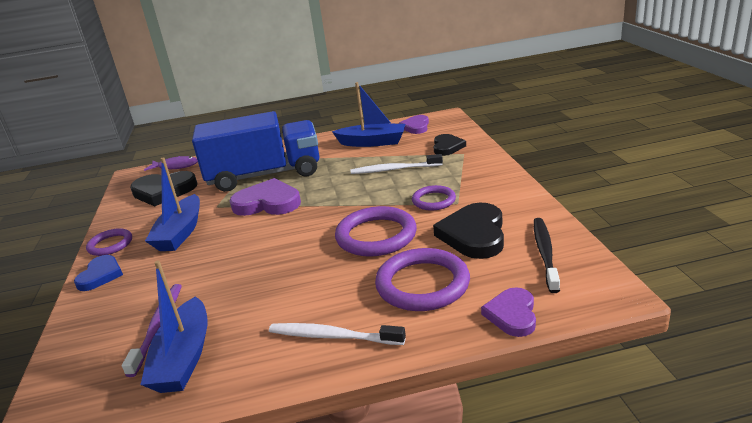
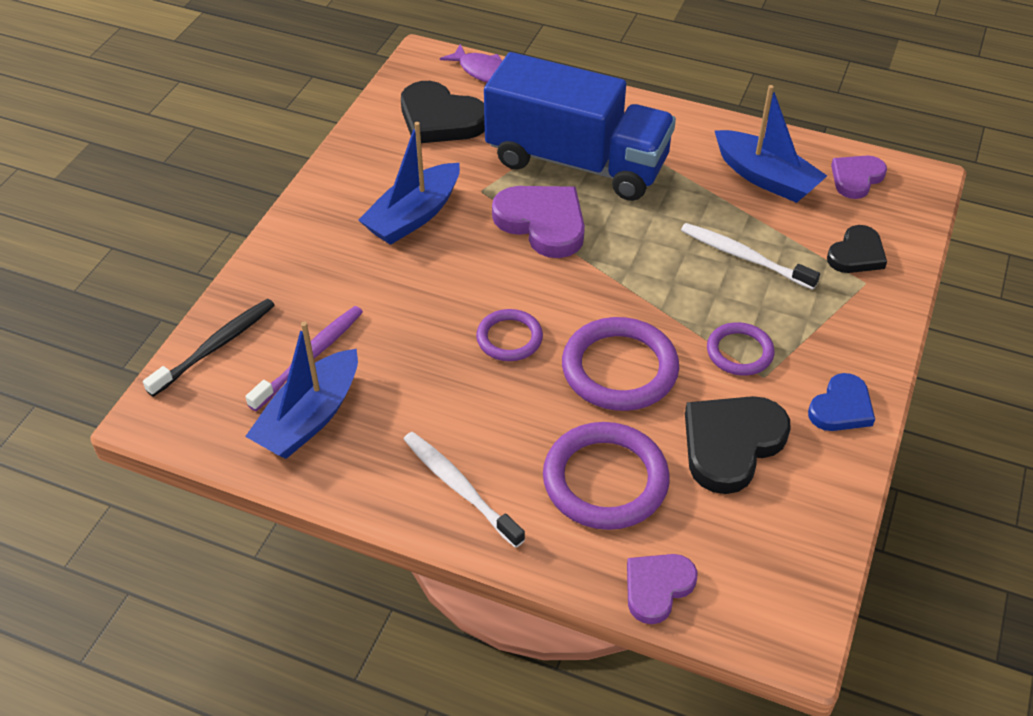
camera: 30 degrees right, 20 degrees up
(100, 275) = (296, 237): blue heart -> blue heart (841, 407)
(110, 245) = (331, 188): purple ring -> purple ring (509, 338)
(545, 253) = (783, 530): black toothbrush -> black toothbrush (216, 346)

